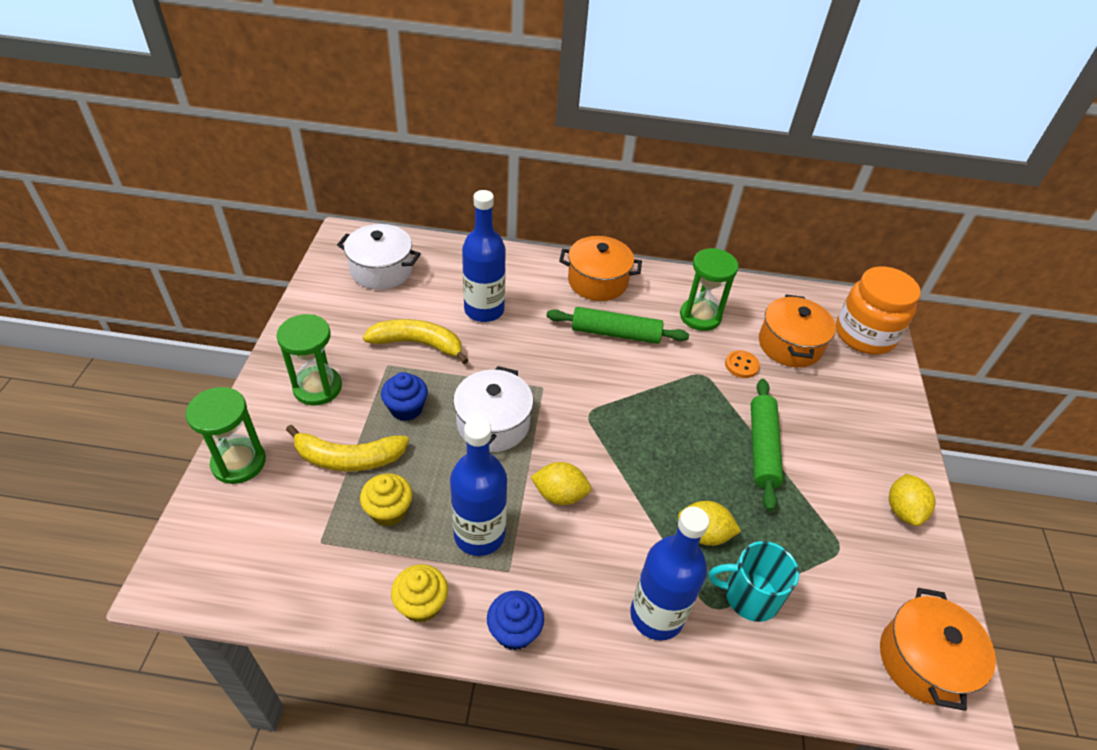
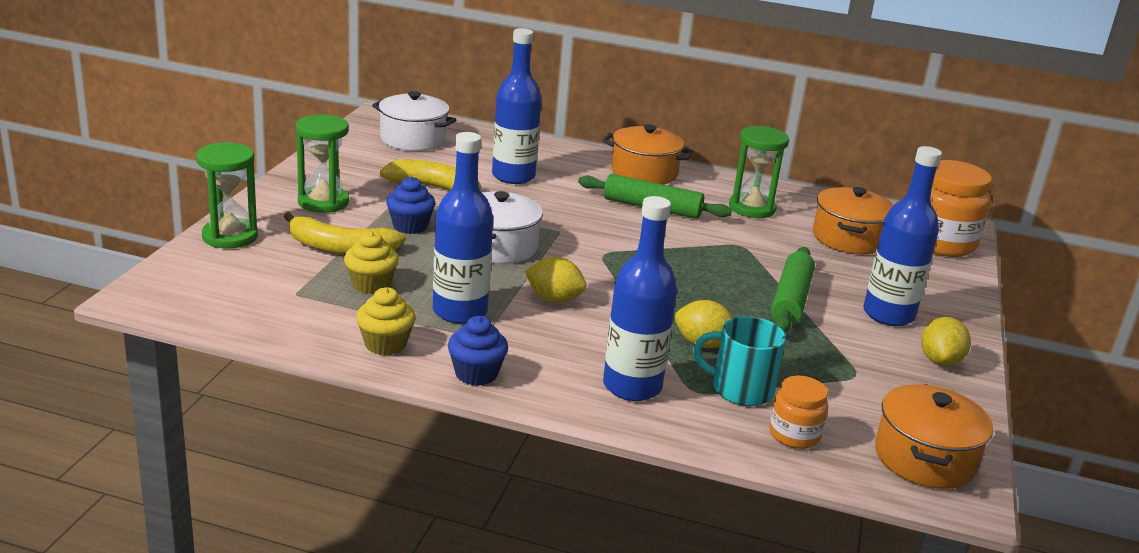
camera: 10 degrees right, 20 degrees down
(741, 365) = (787, 245): orange button -> none
(809, 654) = (794, 435): none -> orange jar
(846, 451) = (888, 315): none -> blue bottle

